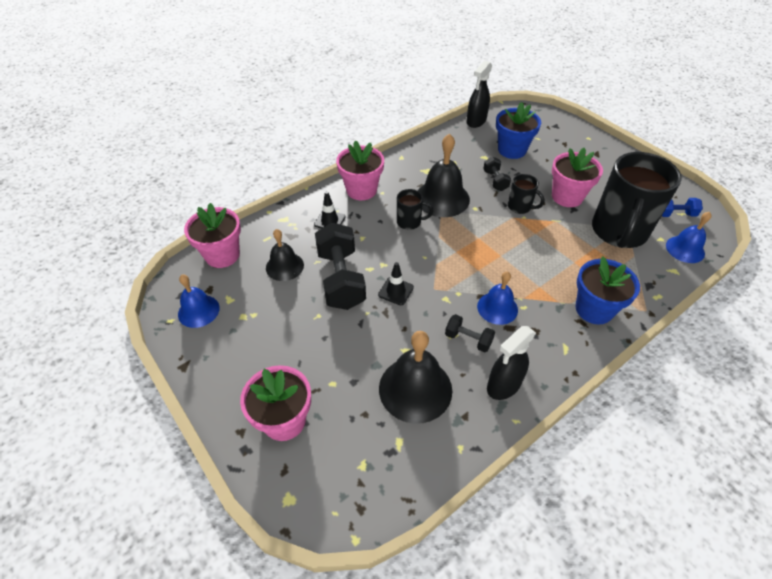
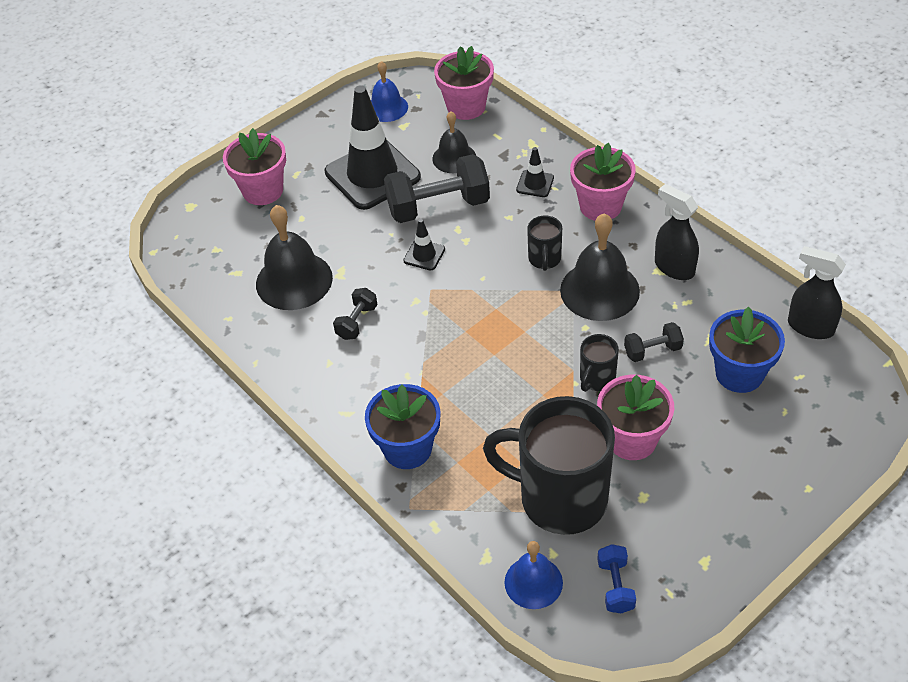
camera: 90 degrees right, 0 degrees up
(288, 324) = (372, 175): none -> black traffic cone
(497, 308) = (404, 349): blue bell -> none
(503, 385) = (297, 353): black spray bottle -> black spray bottle (674, 267)

